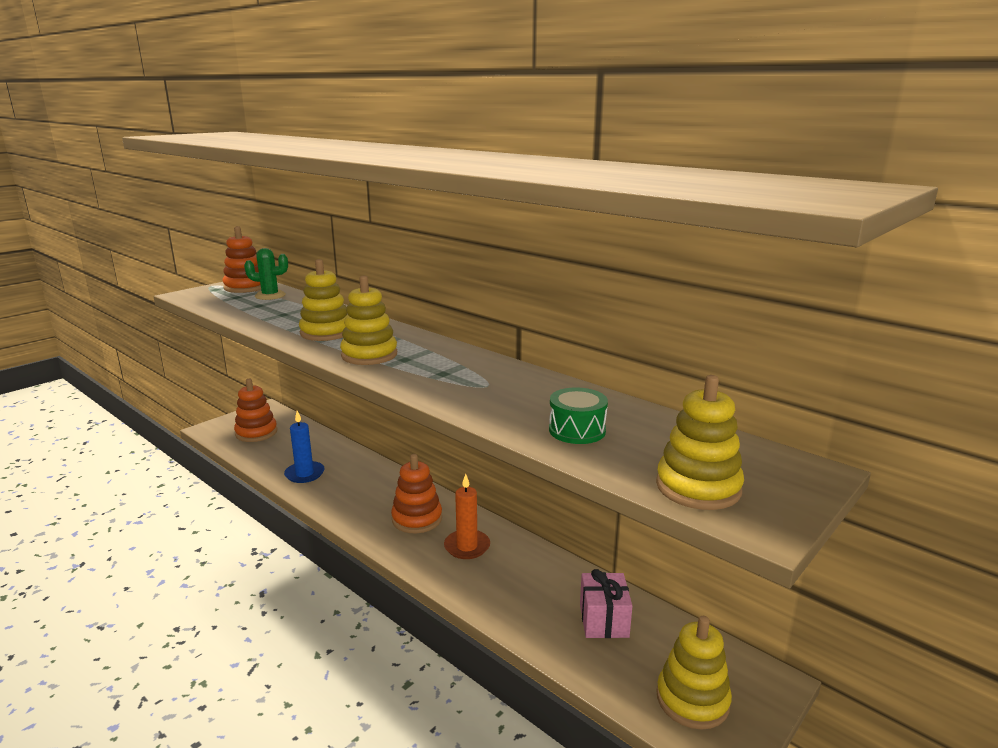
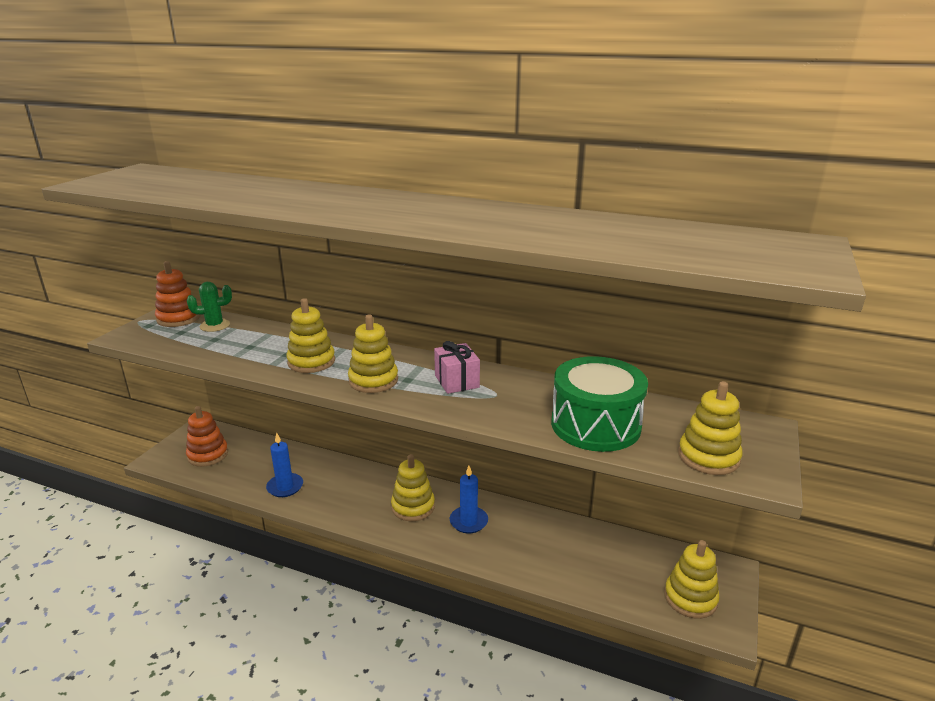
camera: 20 degrees left, 5 degrees up
(417, 519) = (413, 507): orange stacking toy -> yellow stacking toy
(467, 546) = (468, 521): orange candle -> blue candle
(577, 430) = (595, 425): green drum -> green drum, size x2.02
(603, 620) = (603, 555): pink gift -> pink gift (456, 381)

